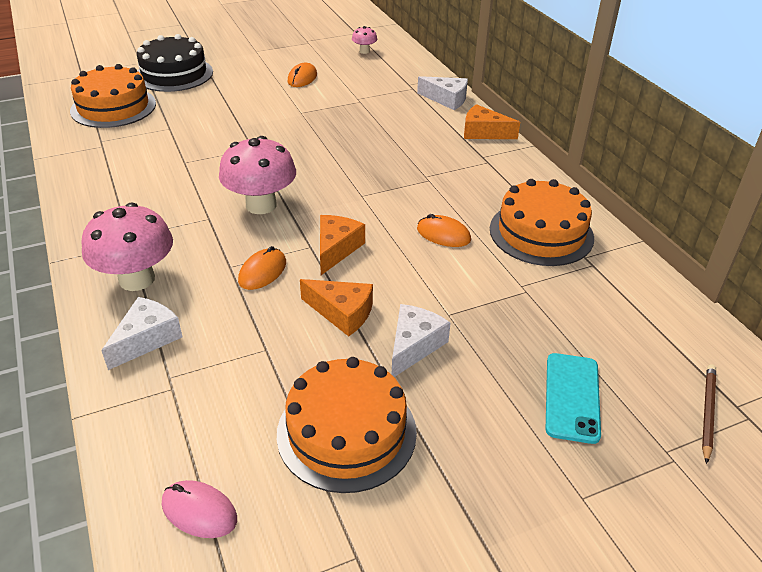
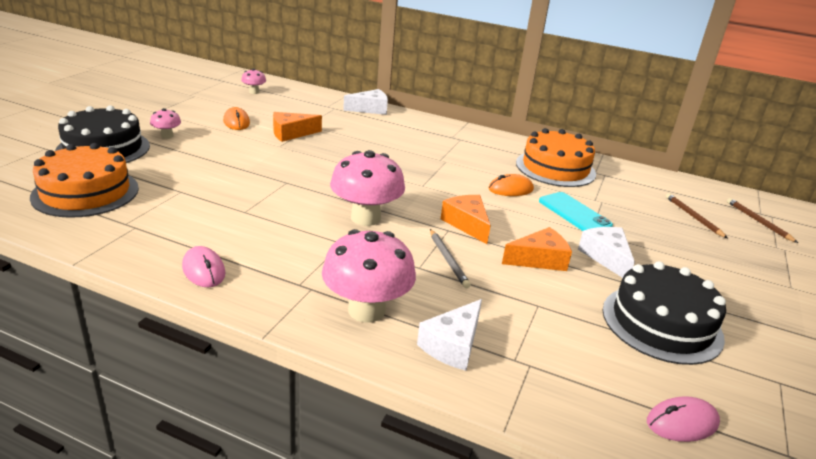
camera: 45 degrees left, 10 degrees down
(91, 197) = (203, 270): none -> pink mouse
(146, 339) = (453, 345): white cheese -> white cheese turned 135 degrees counterclockwise
(231, 76) = (167, 136): none -> pink mushroom
(262, 272) = (448, 260): orange mouse -> grey pencil
(346, 432) = (661, 323): orange cake -> black cake
(483, 132) = (428, 123): orange cheese -> orange cheese (291, 133)
(572, 397) = (709, 243): turquoise phone -> turquoise phone (574, 213)
(615, 361) = (693, 217): none -> brown pencil

